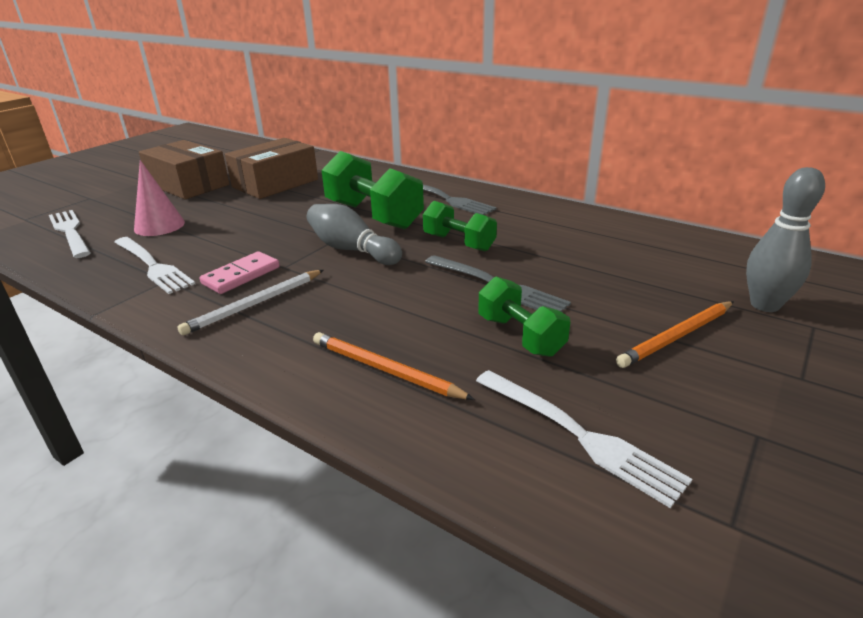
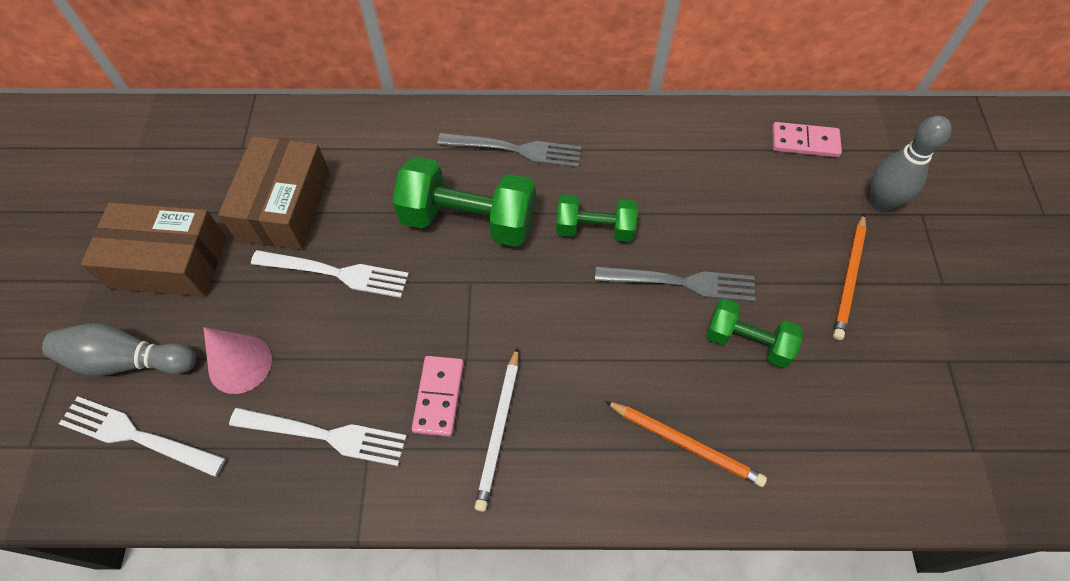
camera: 35 degrees left, 30 degrees up
(352, 250) = (505, 295): grey bowling pin -> grey bowling pin (127, 360)
(385, 370) = (685, 444): orange pencil -> orange pencil turned 150 degrees counterclockwise
(580, 435) = (857, 428): white fork -> white fork (337, 273)
(707, 253) = (804, 142): none -> pink domino

